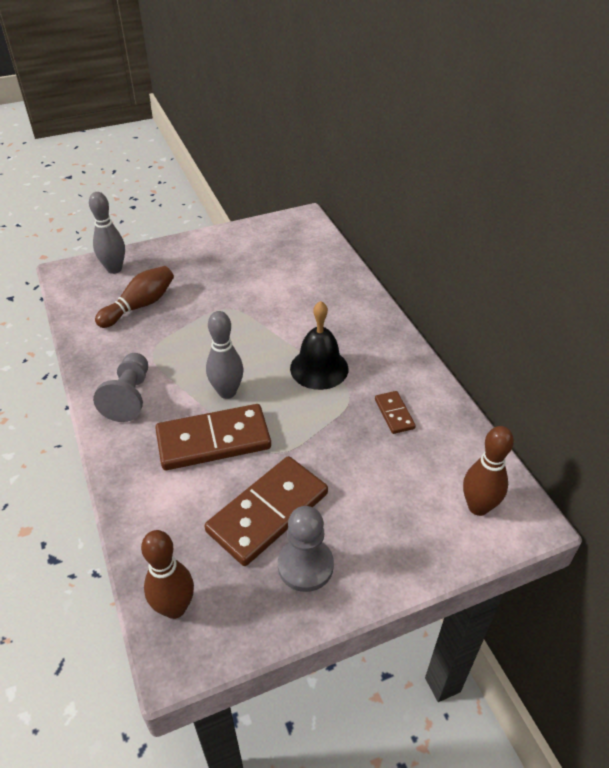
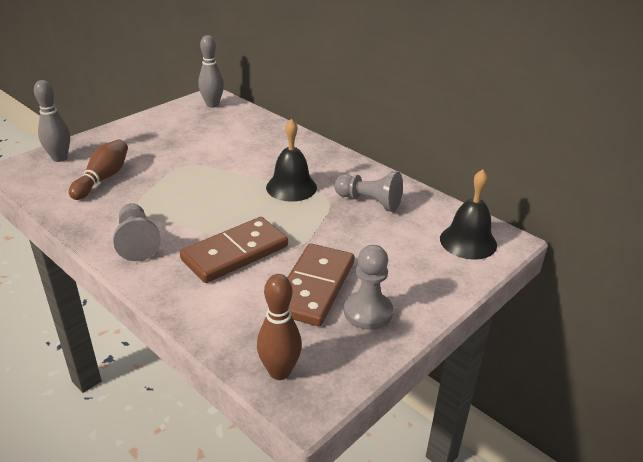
camera: 25 degrees left, 10 degrees down
(227, 392) = (224, 219): grey bowling pin -> grey bowling pin (212, 105)
(394, 414) = (369, 202): brown domino -> grey pawn
(478, 507) = (468, 241): brown bowling pin -> black bell

